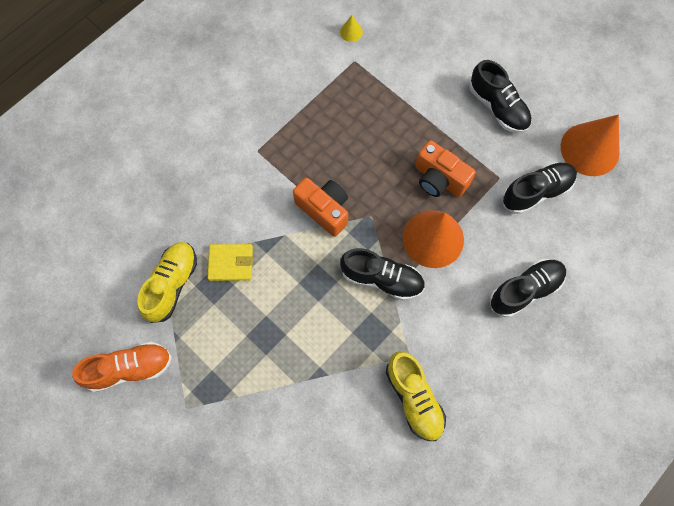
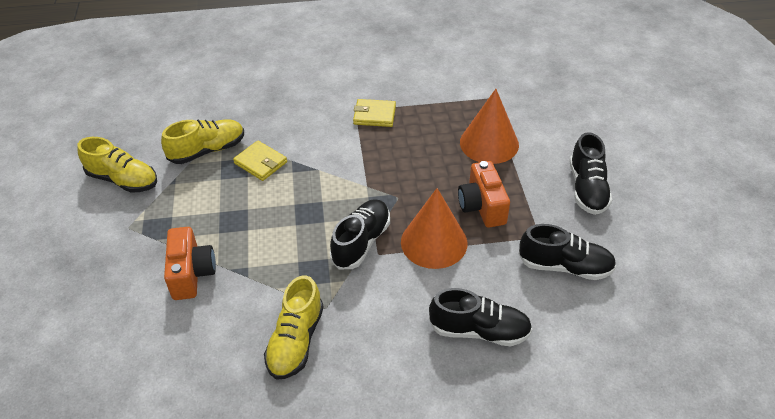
camera: 40 degrees right, 25 degrees down
(130, 368) = (123, 180): orange shoe -> yellow shoe
(278, 145) = (374, 115): none -> yellow wallet
(324, 210) = (365, 172): orange camera -> orange camera (191, 274)
(351, 32) = (506, 80): yellow cone -> none
(382, 279) = (361, 242): black shoe -> black shoe turned 120 degrees counterclockwise
(589, 149) = (652, 266): orange cone -> orange cone (489, 143)

